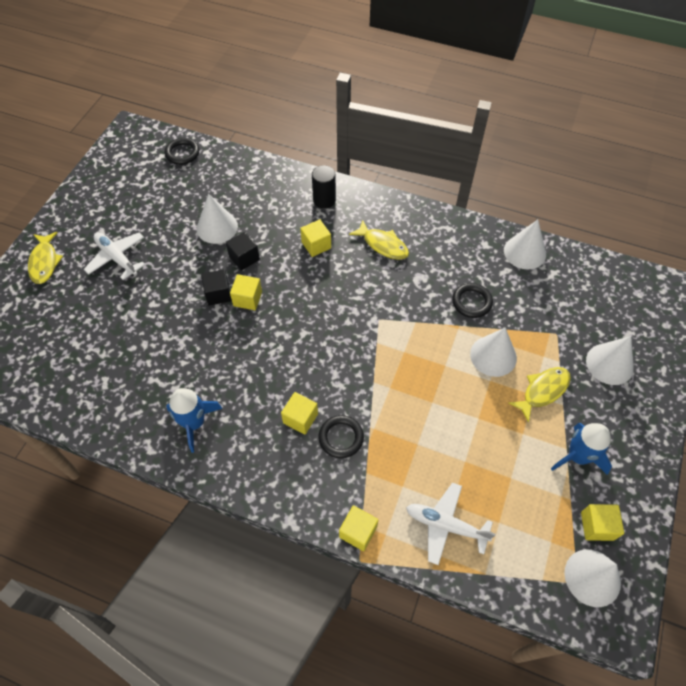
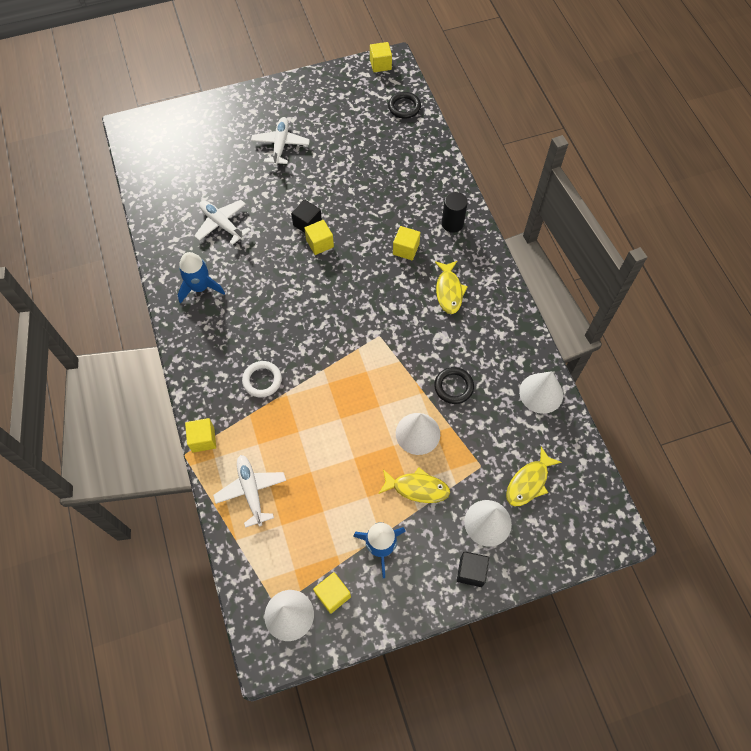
camera: 50 degrees right, 5 degrees up
(45, 262) = (240, 111): yellow fish -> yellow fish (529, 482)
(147, 358) = (222, 224): none -> white plane
(217, 227) = (361, 179): white cone -> none
(244, 258) = (351, 215): black cube -> black cube (471, 571)
(300, 418) = (256, 345): yellow cube -> yellow cube (380, 64)
(341, 438) = (262, 380): black ring -> white ring

